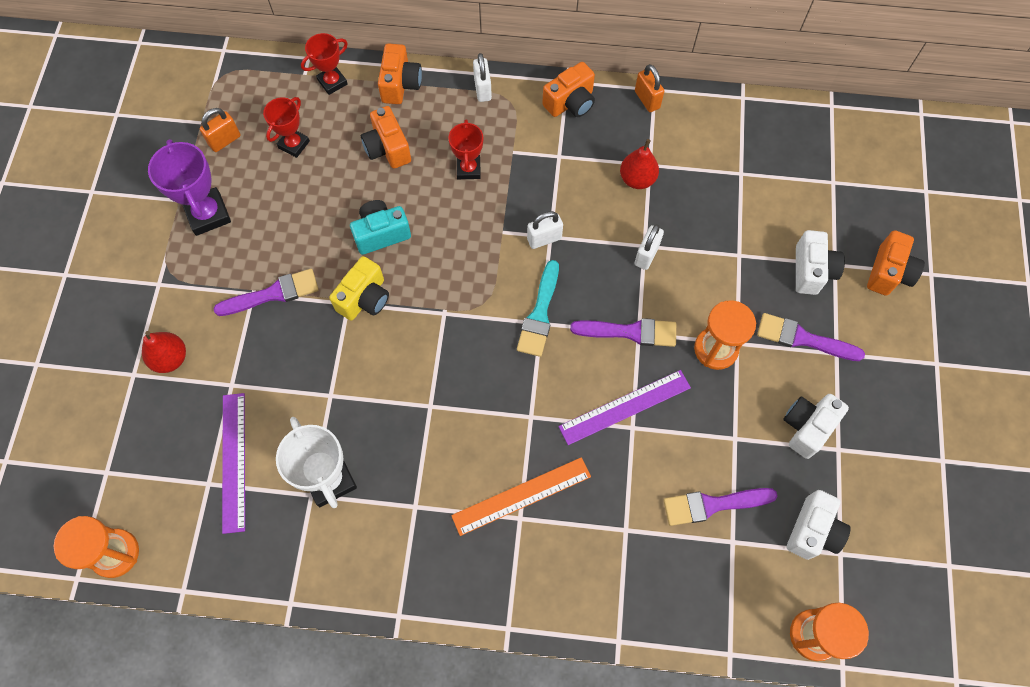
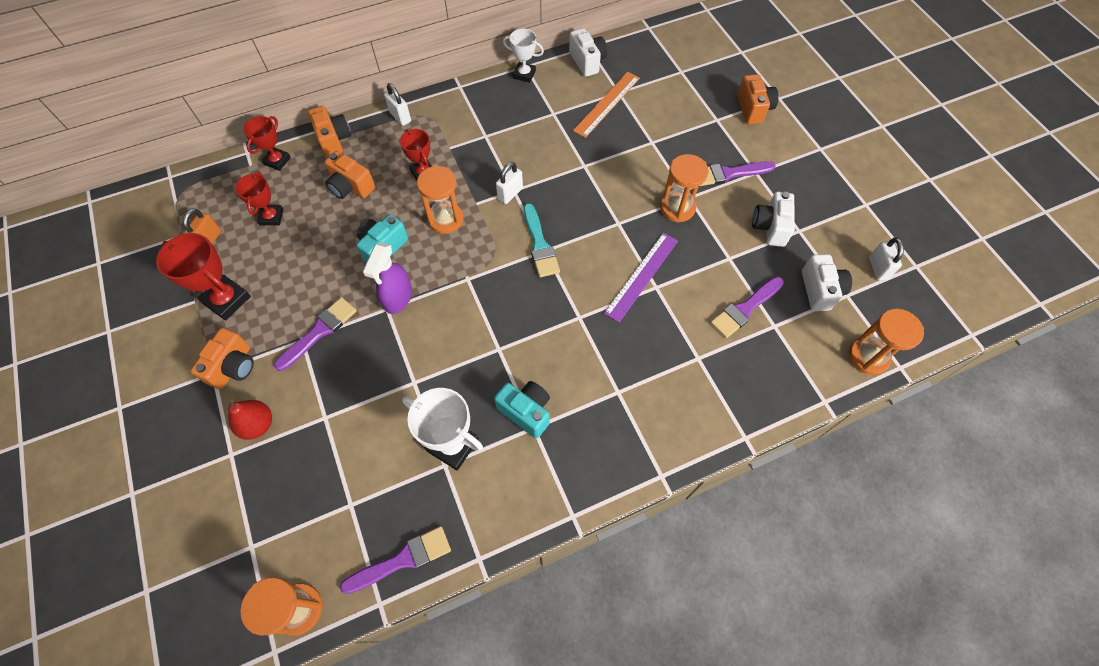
camera: 30 degrees left, 5 degrees down
(208, 214) = (227, 300): purple trophy -> red trophy
(234, 461) = (362, 475): purple ruler -> none
(364, 298) = (398, 298): yellow camera -> purple spray bottle
(417, 486) = (526, 411): none -> turquoise camera
(460, 234) = (445, 219): none -> orange hourglass
(521, 496) = (609, 375): orange ruler -> orange ruler (607, 104)
(570, 102) = (471, 98): orange camera -> orange camera (233, 367)
(630, 332) = (612, 225): purple brush -> purple brush (402, 560)
(637, 179) = (551, 126): red pear -> none
(646, 255) = (590, 171): white padlock -> white padlock (878, 268)
(647, 100) = (524, 74): orange padlock -> white trophy
(811, 270) = (705, 130): white camera -> white camera (587, 61)

